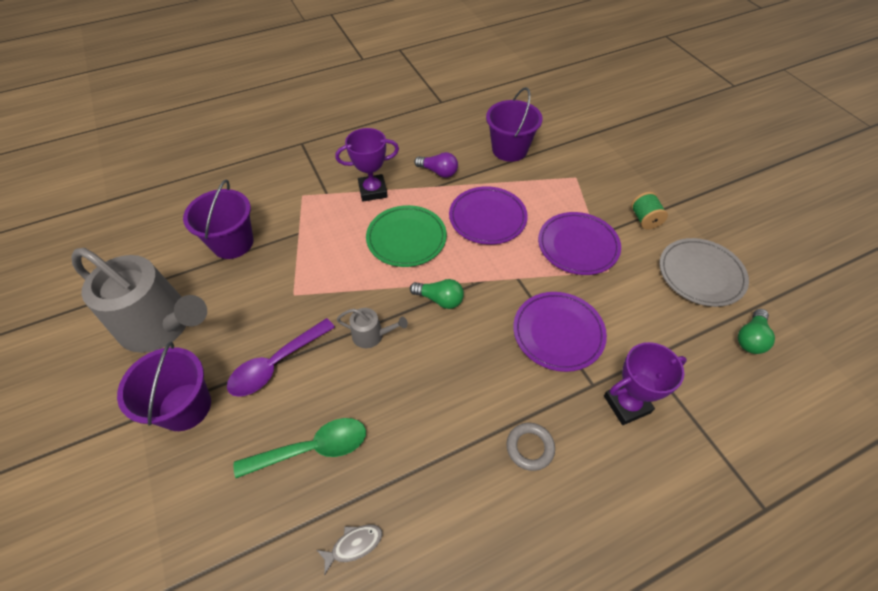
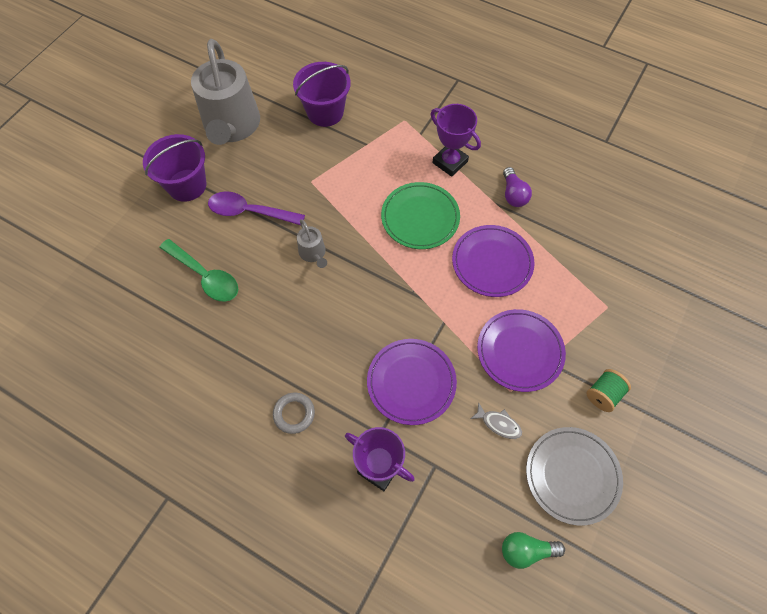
camera: 55 degrees right, 10 degrees up
(354, 545) = (160, 343): grey fish -> grey fish (498, 424)
(440, 299) = (378, 278): green light bulb -> none
(509, 149) = (593, 232): purple bucket -> none

